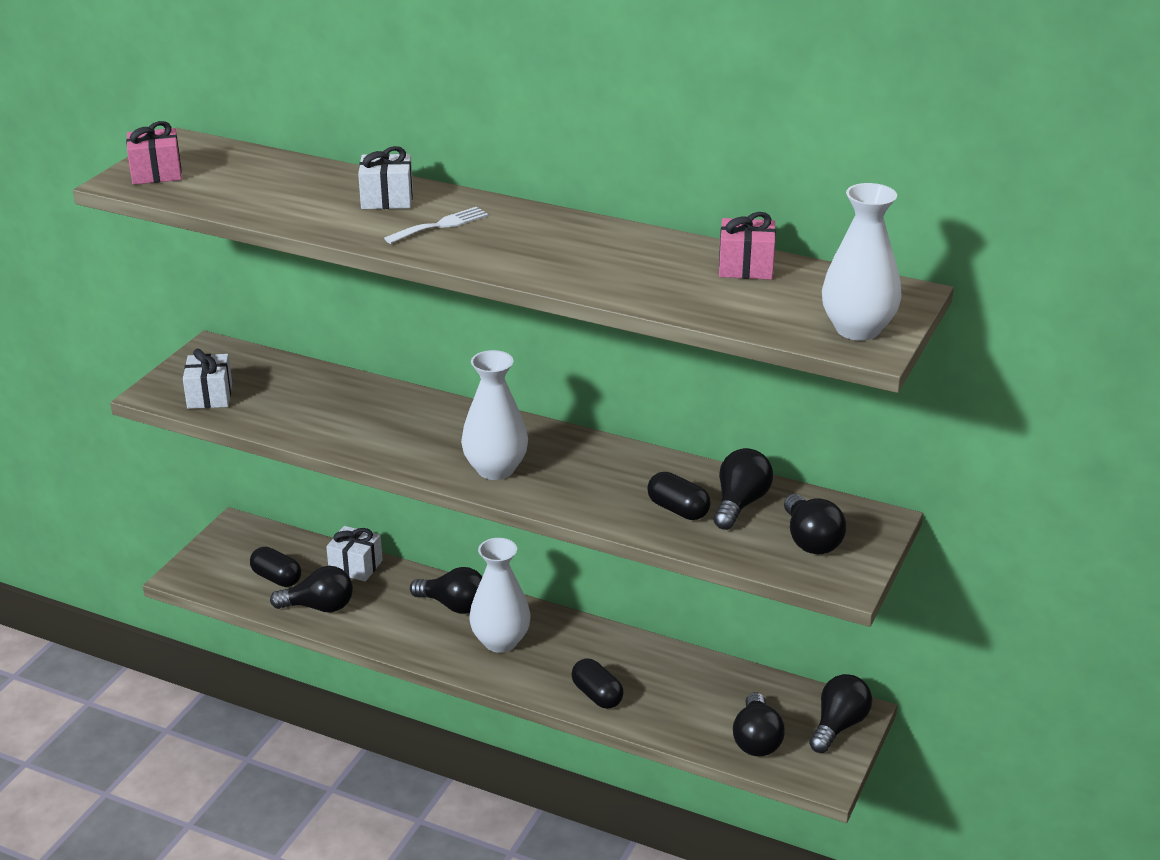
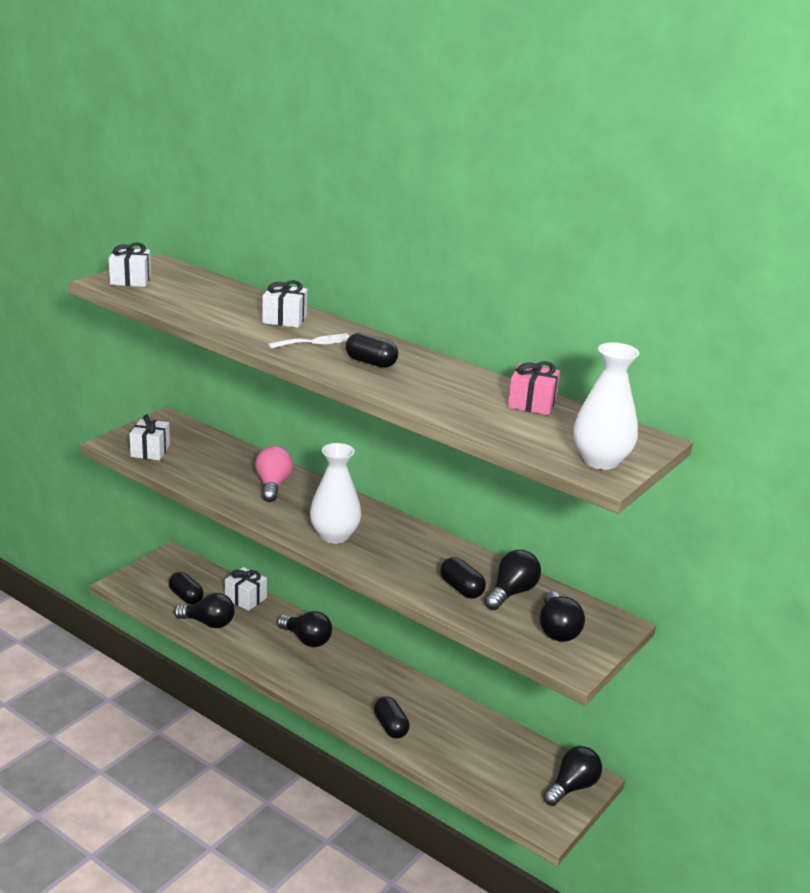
camera: 10 degrees right, 5 degrees down
(156, 173) = (130, 280): pink gift -> white gift
(390, 415) = (273, 485): none -> pink light bulb
(500, 641) = (332, 672): white vase -> none
(525, 243) = (371, 362): none -> black capsule
(756, 740) = (503, 785): black light bulb -> none

